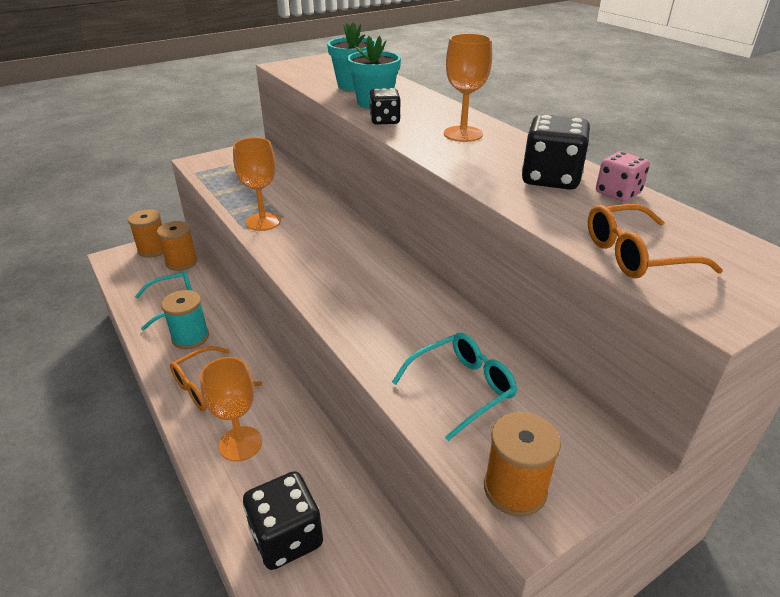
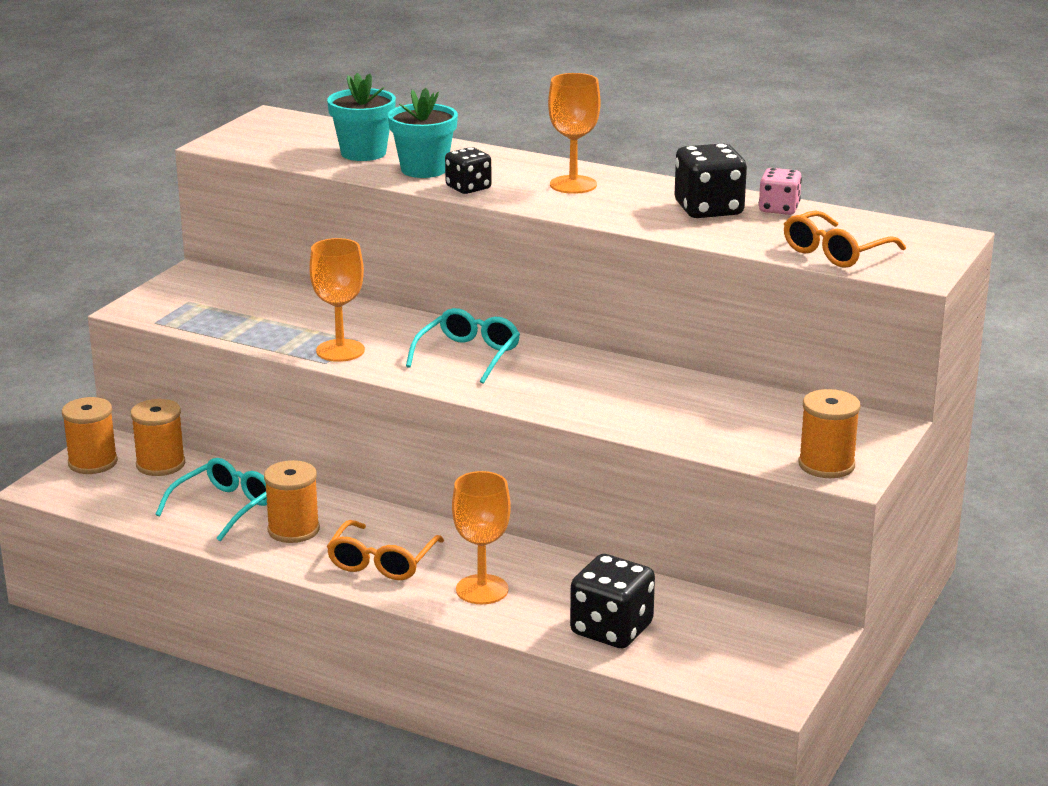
camera: 30 degrees left, 10 degrees down
(190, 337) = (293, 530): turquoise spool -> orange spool
(461, 388) = (725, 423): turquoise glasses -> turquoise glasses (468, 355)

